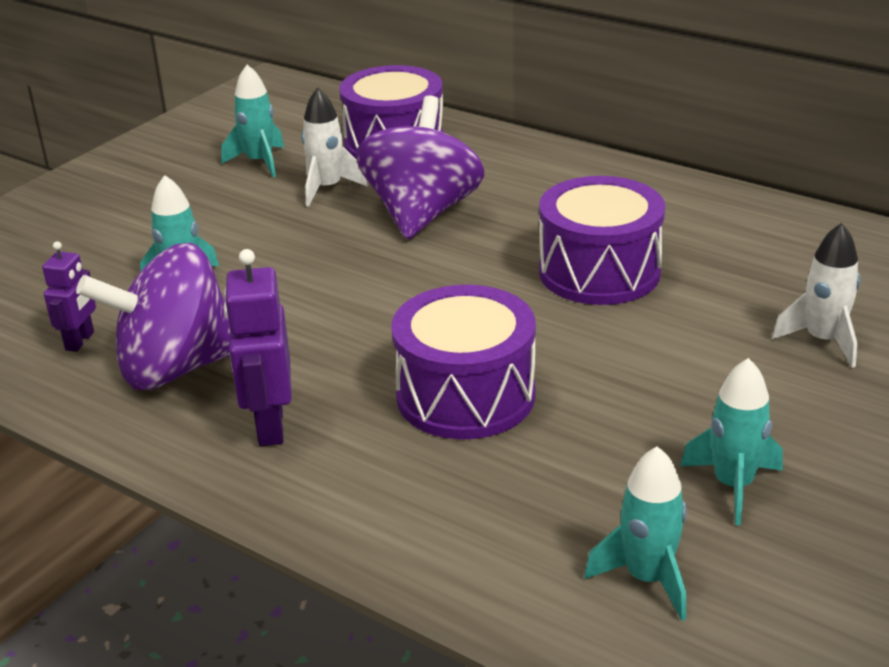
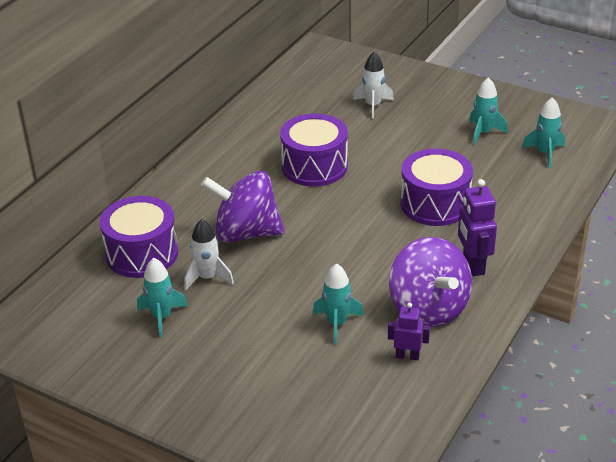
camera: 95 degrees left, 5 degrees up
(269, 425) = (473, 265): purple robot -> purple robot turned 90 degrees clockwise

